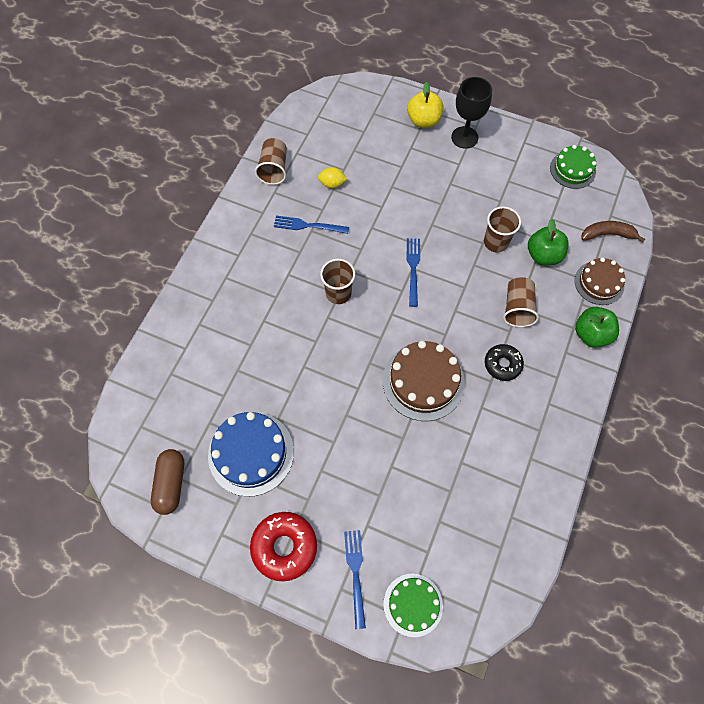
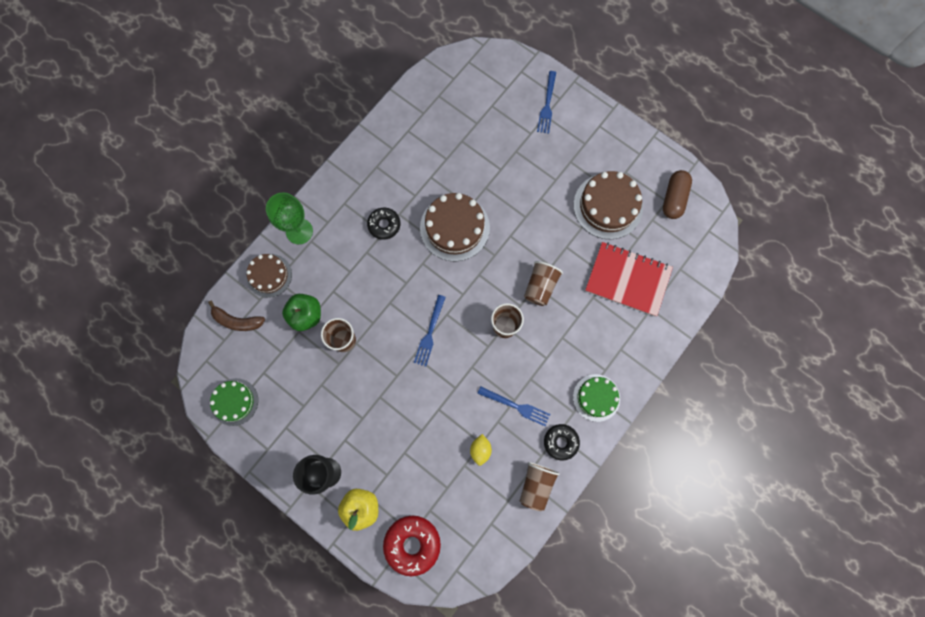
camera: 165 degrees left, 10 degrees up
(215, 373) = (627, 279): none -> red notebook
(251, 453) = (608, 206): blue cake -> brown cake
(258, 207) = (560, 442): none -> black donut
(284, 547) = (594, 134): red donut -> red donut (412, 544)
(332, 184) = (480, 450): yellow lemon -> yellow lemon turned 75 degrees clockwise
(413, 604) = (512, 77): green cake -> green cake (596, 397)
(517, 308) = (351, 270): brown cup -> brown cup (540, 287)
(591, 334) = (299, 231): green apple -> green goblet

